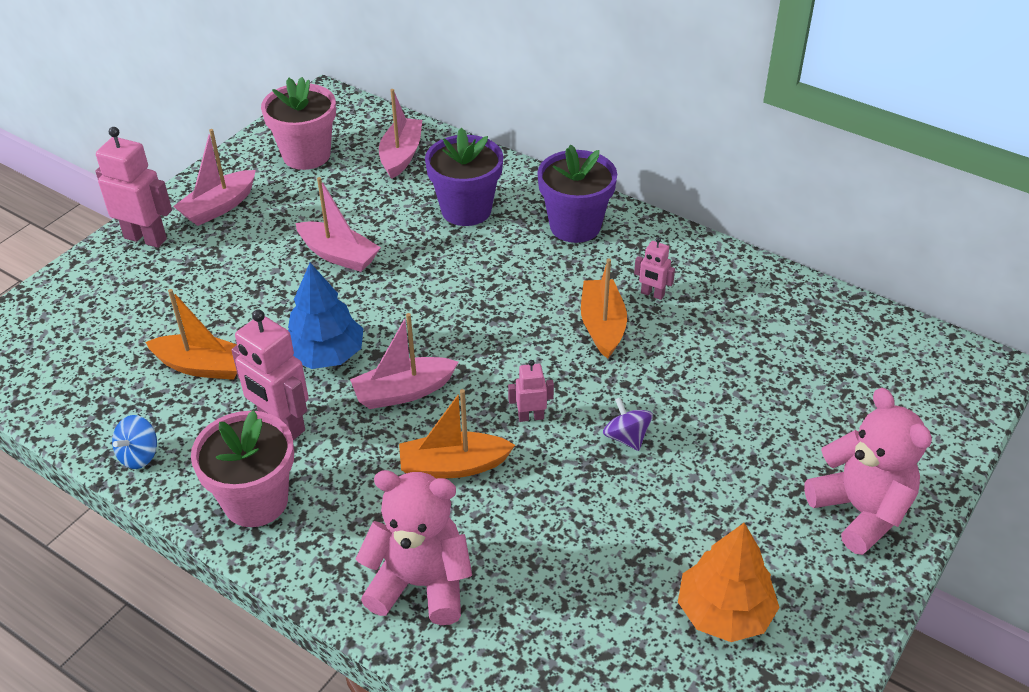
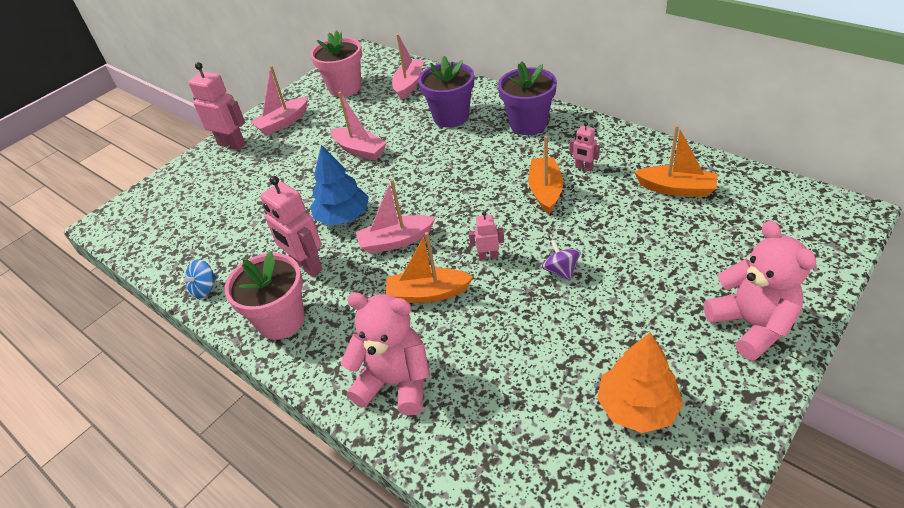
camera: 10 degrees right, 0 degrees up
(202, 366) = (257, 227): orange boat -> orange boat (676, 189)

